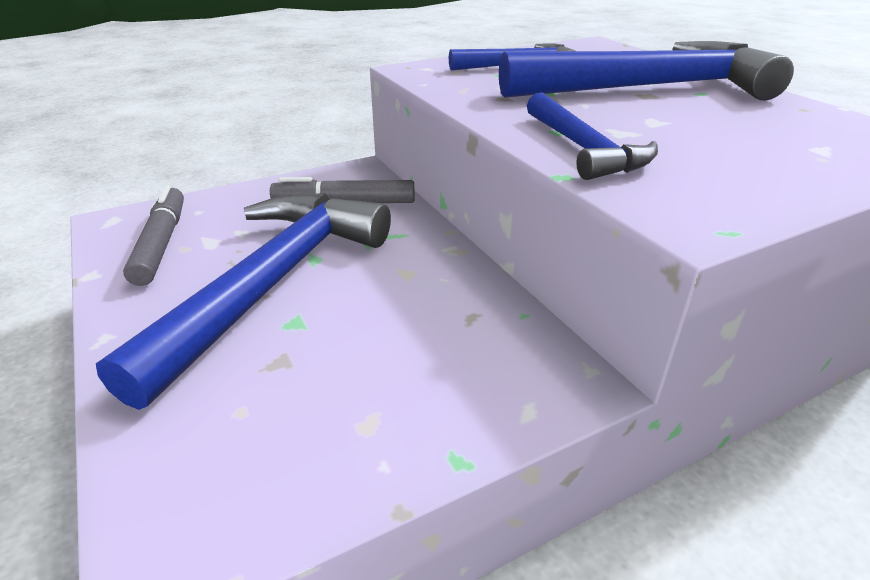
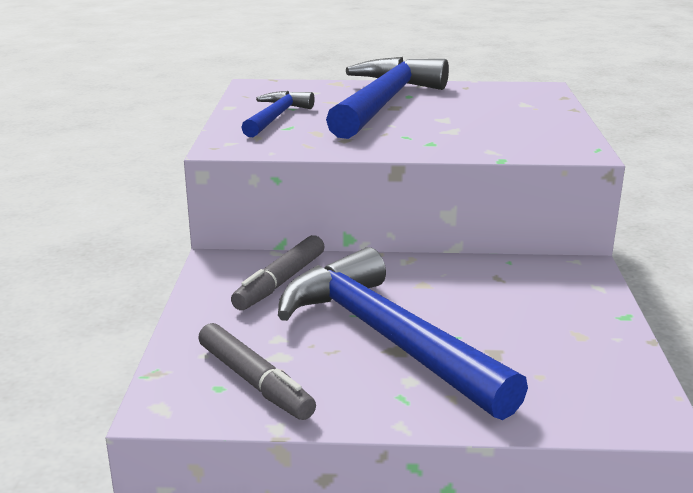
camera: 60 degrees left, 10 degrees down
(161, 243) = (254, 382): grey marker -> grey marker turned 150 degrees counterclockwise
(583, 149) = (468, 145): blue hammer -> none

